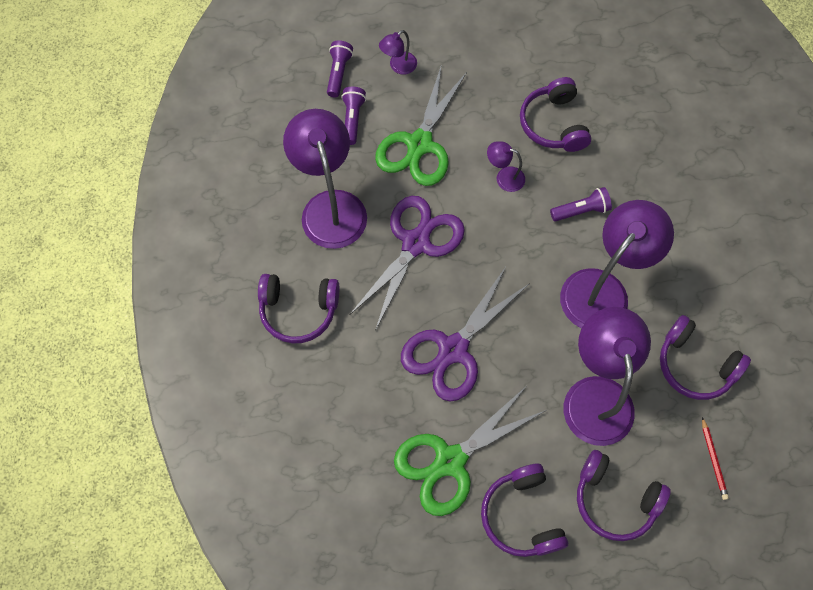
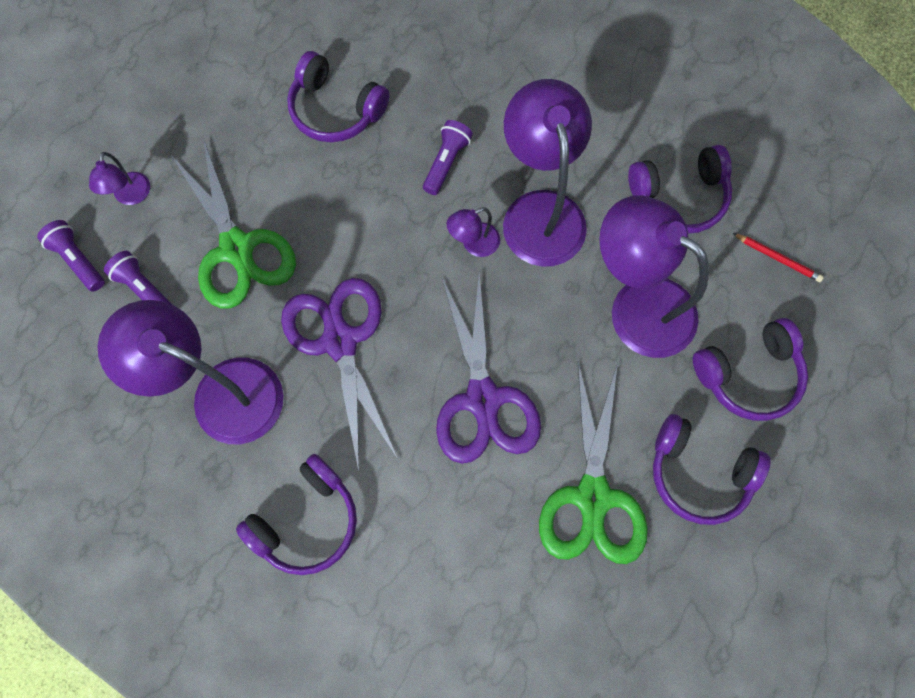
camera: 50 degrees left, 5 degrees up
(504, 177) = (348, 200): purple lamp -> purple lamp (474, 244)

